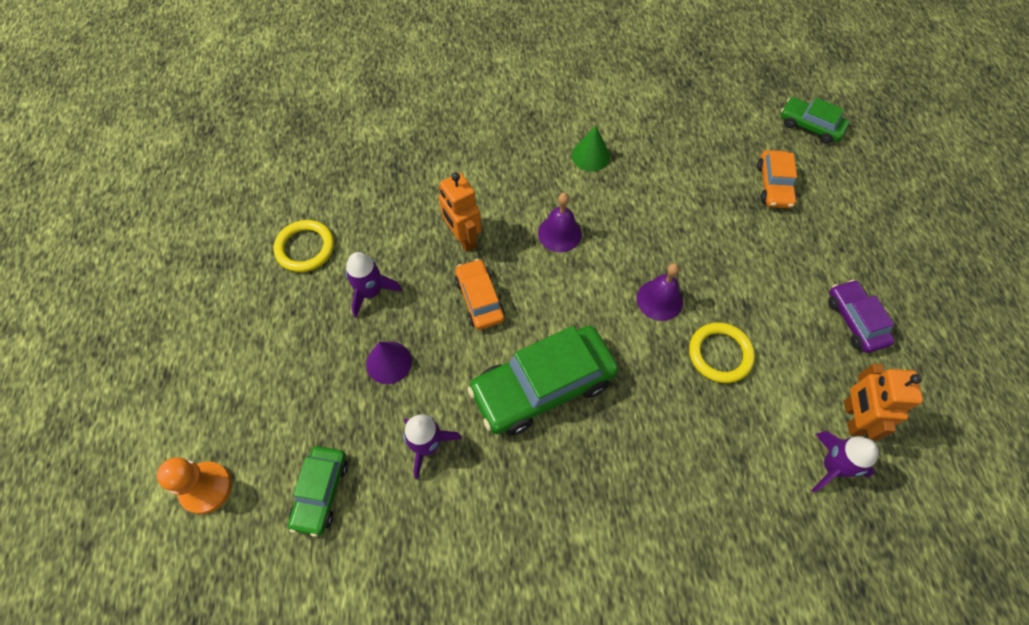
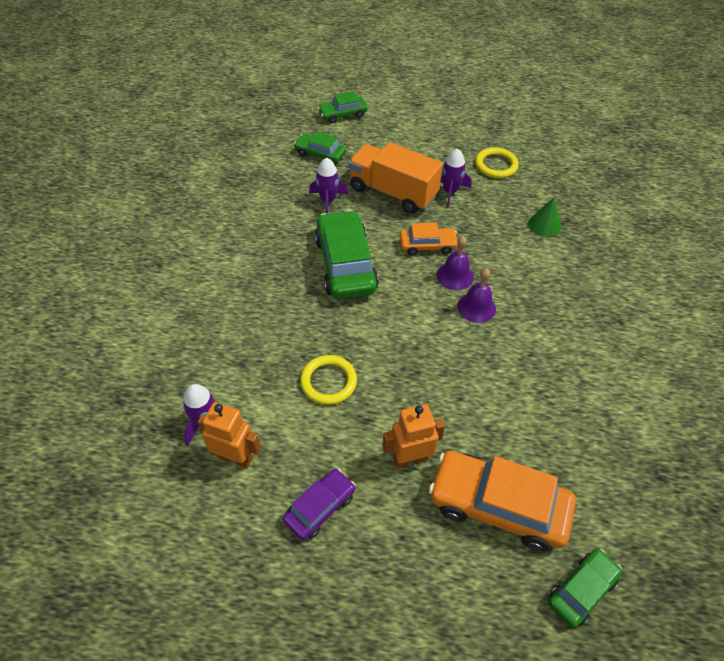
camera: 105 degrees right, 10 degrees down
(206, 488) = (343, 114): orange pawn -> green car
(389, 362) = (393, 192): purple cone -> orange truck
(463, 238) = (485, 247): orange robot -> orange robot (410, 458)
(590, 156) = (561, 353): green cone -> green cone (544, 225)
(659, 300) = (392, 356): purple bell -> purple bell (455, 276)
(774, 185) = (498, 505): orange car -> orange car, size x1.81
(855, 321) = (320, 507): purple car -> purple car turned 45 degrees counterclockwise

